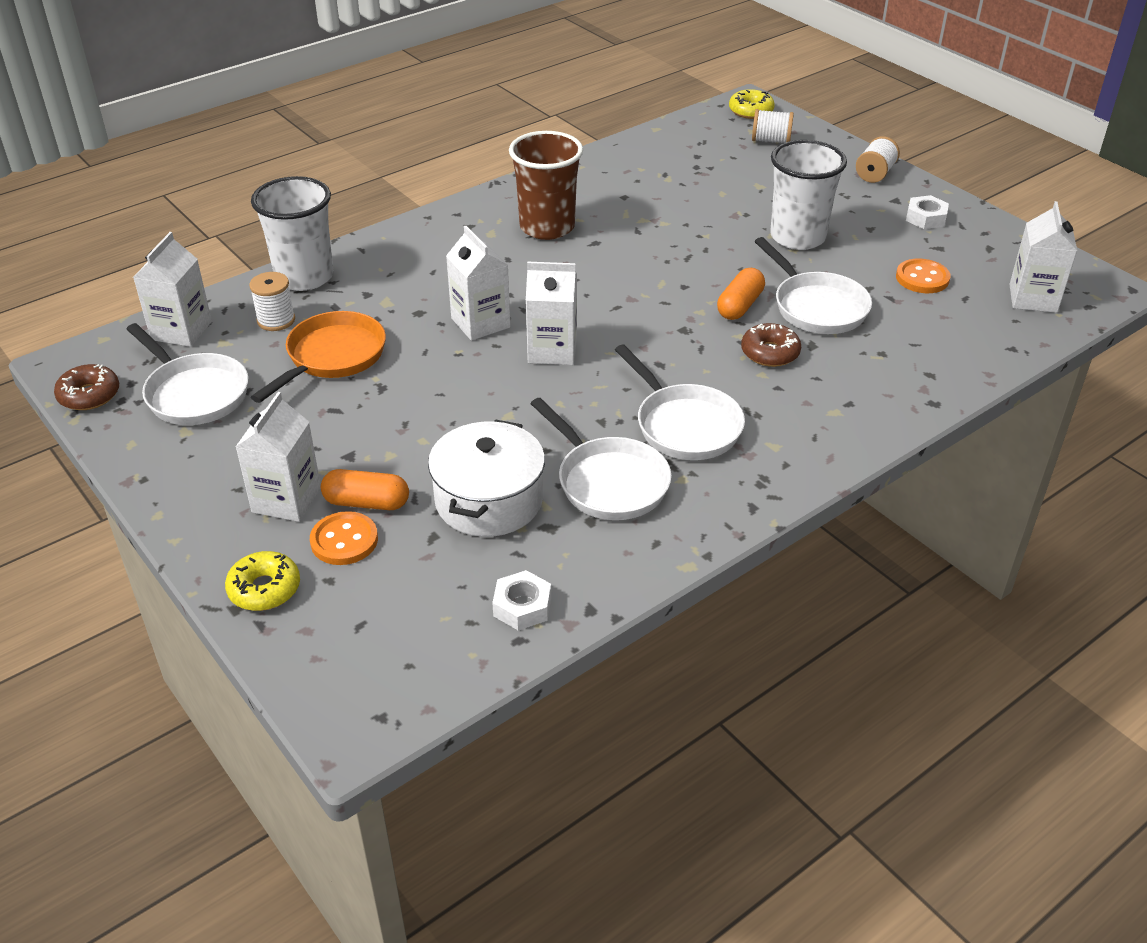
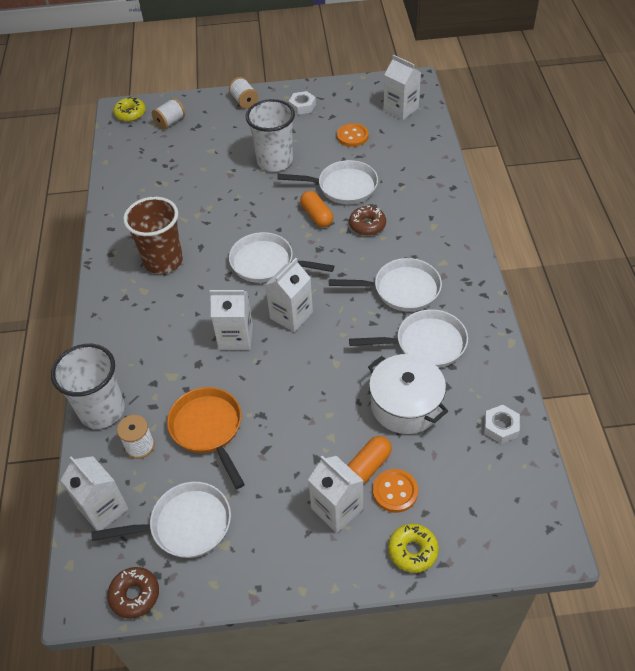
camera: 55 degrees left, 10 degrees up
(618, 299) = (267, 263): none -> white pan

